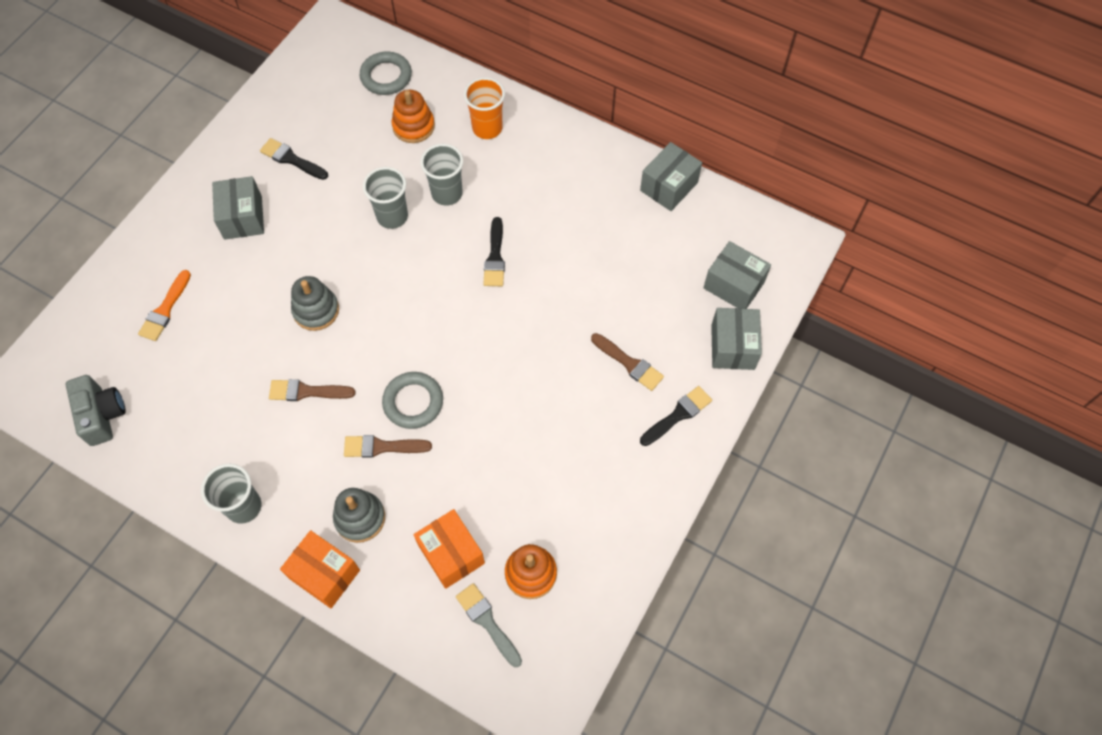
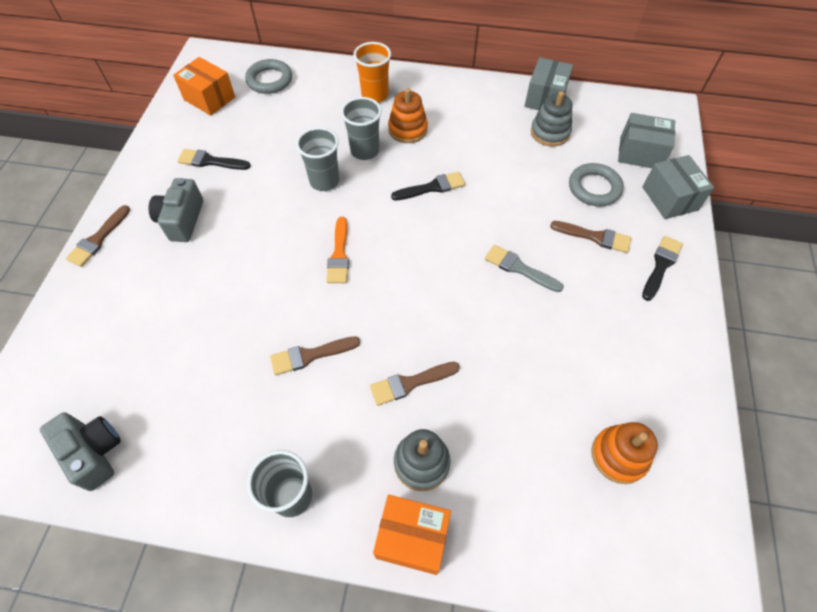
camera: 20 degrees left, 5 degrees down
(162, 214) = (98, 239): none -> brown brush
(165, 310) = (131, 324): orange brush -> orange brush (339, 255)
(243, 217) = (182, 220): grey box -> grey camera
(316, 310) = (287, 279): grey stacking toy -> grey stacking toy (550, 132)
(413, 126) = (311, 109): orange stacking toy -> orange stacking toy (407, 129)
(413, 402) = (420, 331): grey ring -> grey ring (594, 188)
(451, 554) = (532, 465): orange box -> orange box (209, 98)
(487, 622) = (605, 523): grey brush -> grey brush (519, 268)
(495, 257) = (432, 187): black brush -> black brush turned 90 degrees counterclockwise

